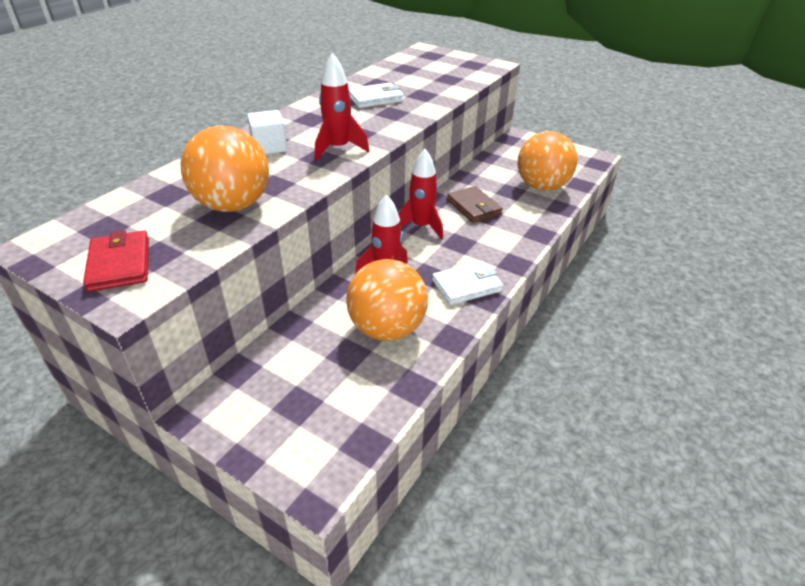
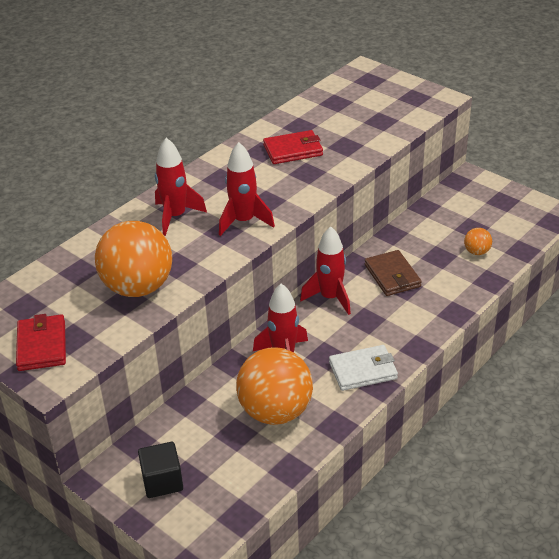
camera: 10 degrees right, 0 degrees up
(269, 147) = (175, 216): white cube -> red rocket
(272, 410) = (162, 481): none -> black cube
(375, 98) = (293, 150): white wallet -> red wallet
(542, 186) = (476, 252): orange ball -> orange ball, size x0.43

